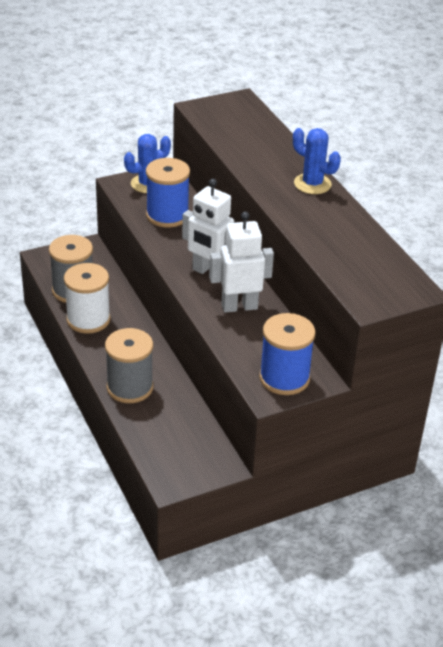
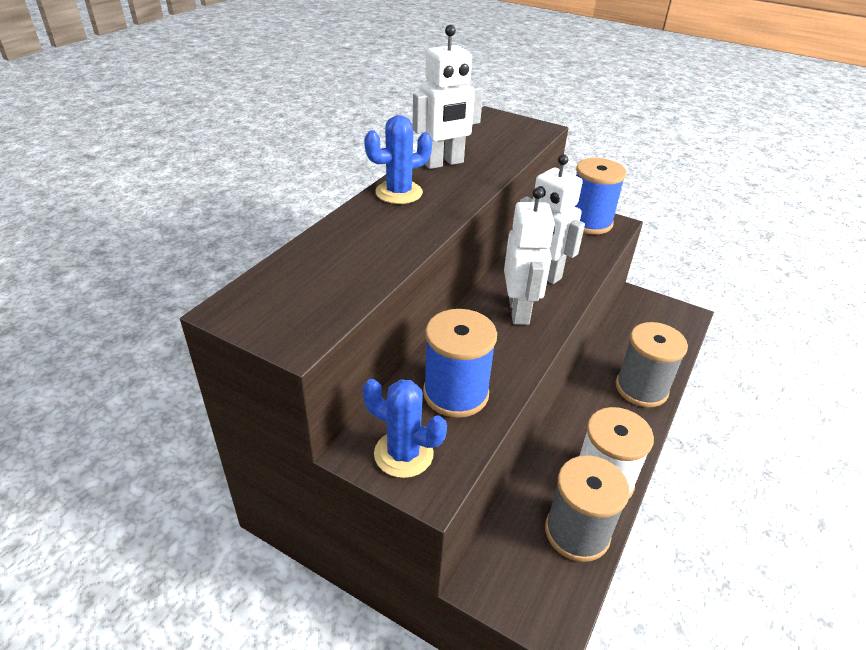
camera: 125 degrees left, 0 degrees up
(312, 184) = (399, 193): blue cactus -> blue cactus turned 60 degrees clockwise
(341, 220) = (443, 163): none -> white robot

